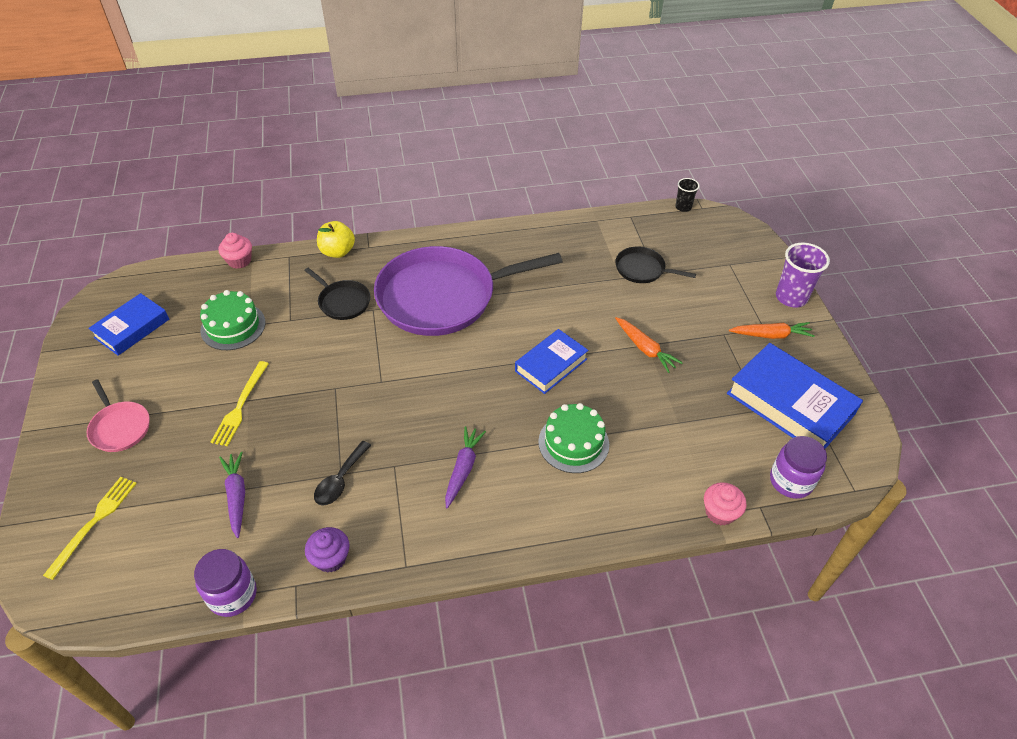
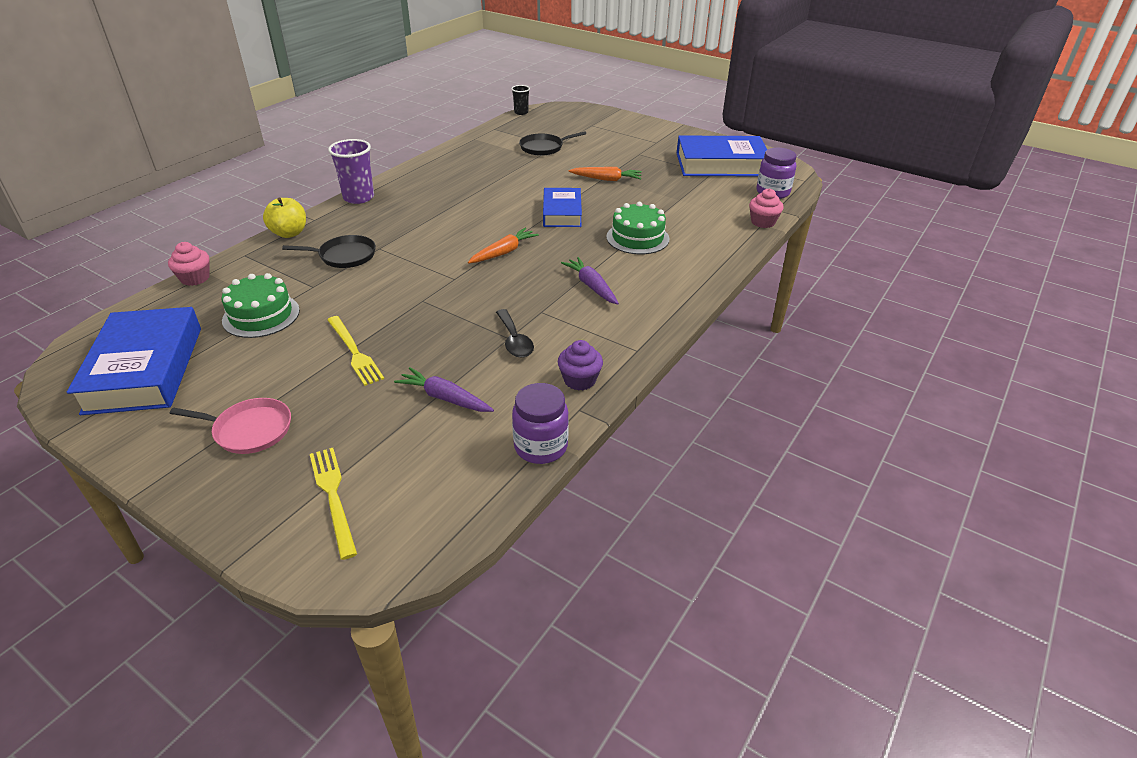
camera: 45 degrees left, 10 degrees down
(132, 328) = (144, 369): blue book -> blue book, size x1.62
(442, 297) = (425, 217): purple pan -> none
(771, 335) = (664, 143): orange carrot -> orange carrot (503, 252)
(791, 297) = (648, 124): purple cup -> purple cup (358, 197)

